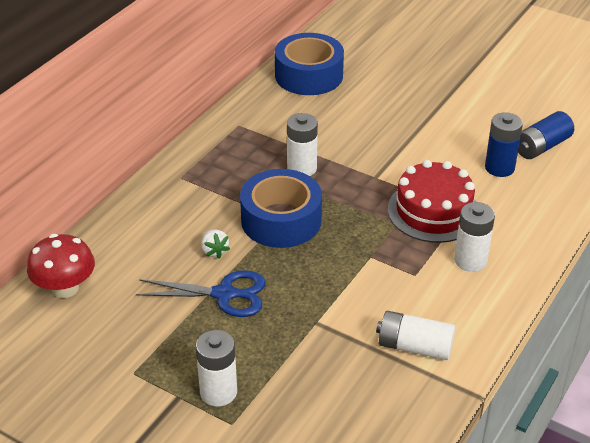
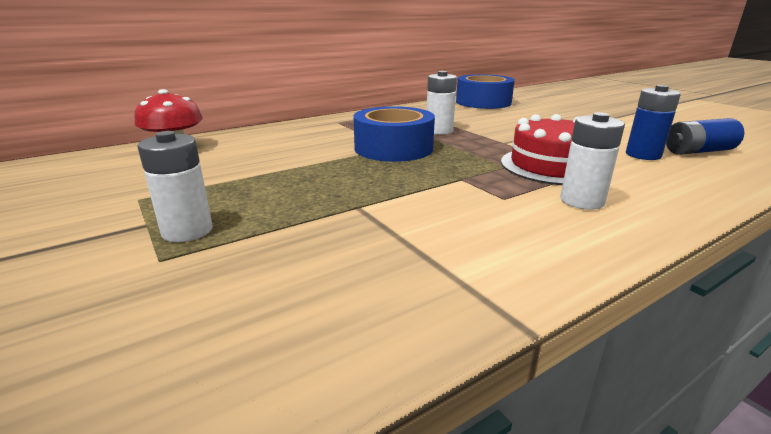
camera: 25 degrees right, 15 degrees down
(214, 251) = (316, 152): white strawberry -> none
(224, 294) = (291, 173): blue scissors -> none
(414, 347) = (460, 251): white battery -> none

